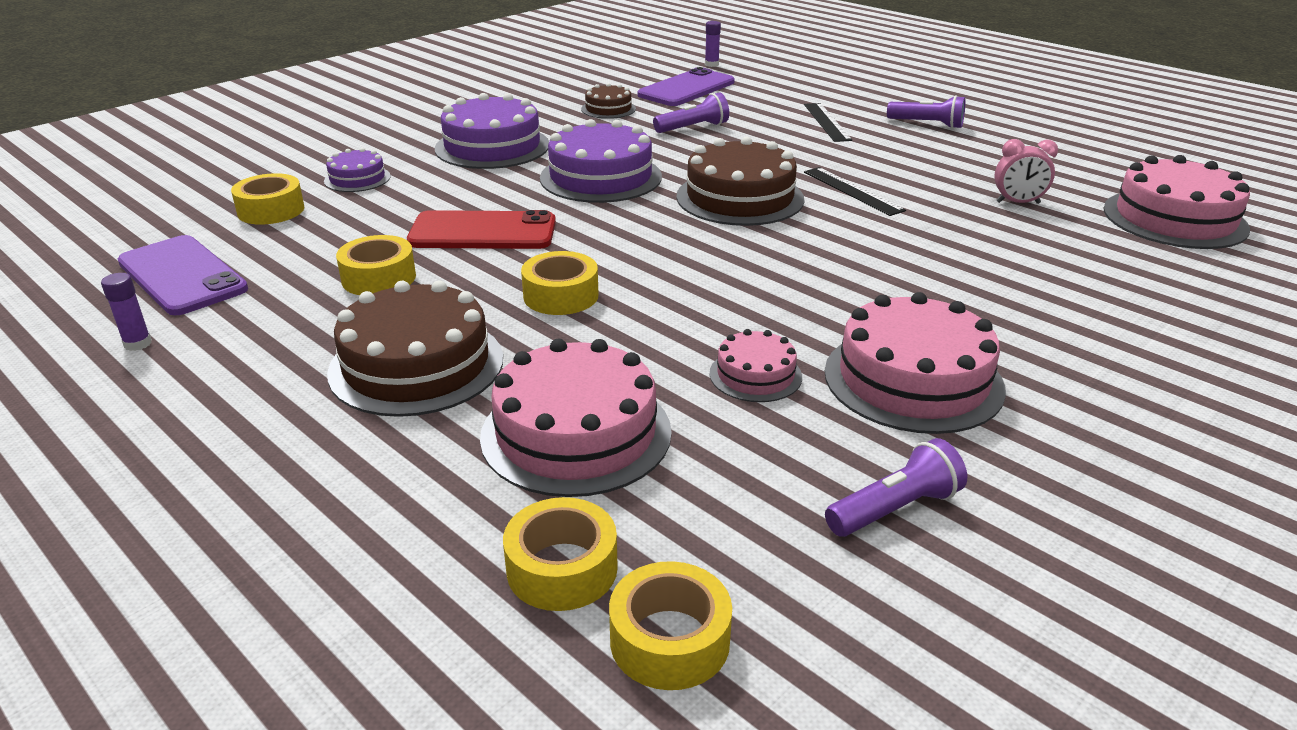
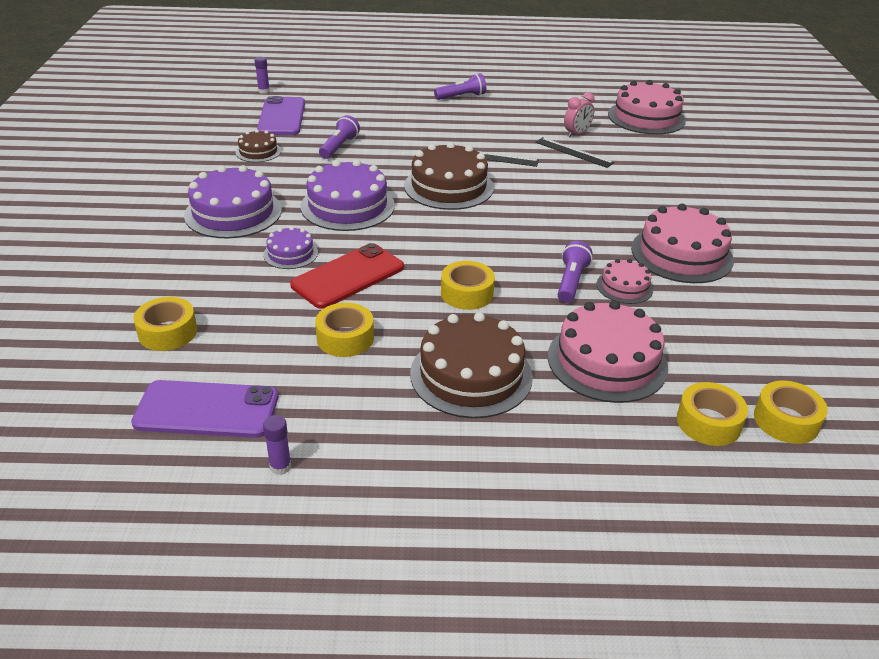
camera: 45 degrees left, 5 degrees up
(357, 179) = (183, 279): purple cake -> purple cake (290, 253)
(827, 122) = (407, 114): black ruler -> black ruler (574, 152)
(895, 509) = (763, 317): purple flashlight -> purple flashlight (571, 282)

